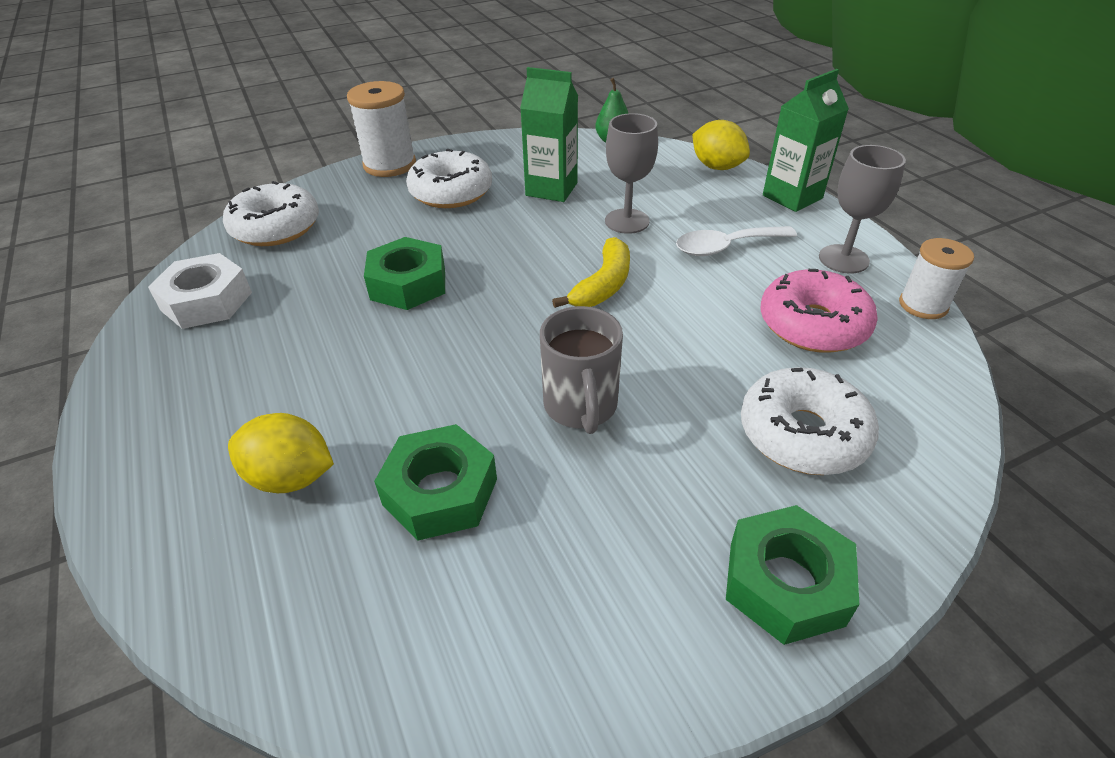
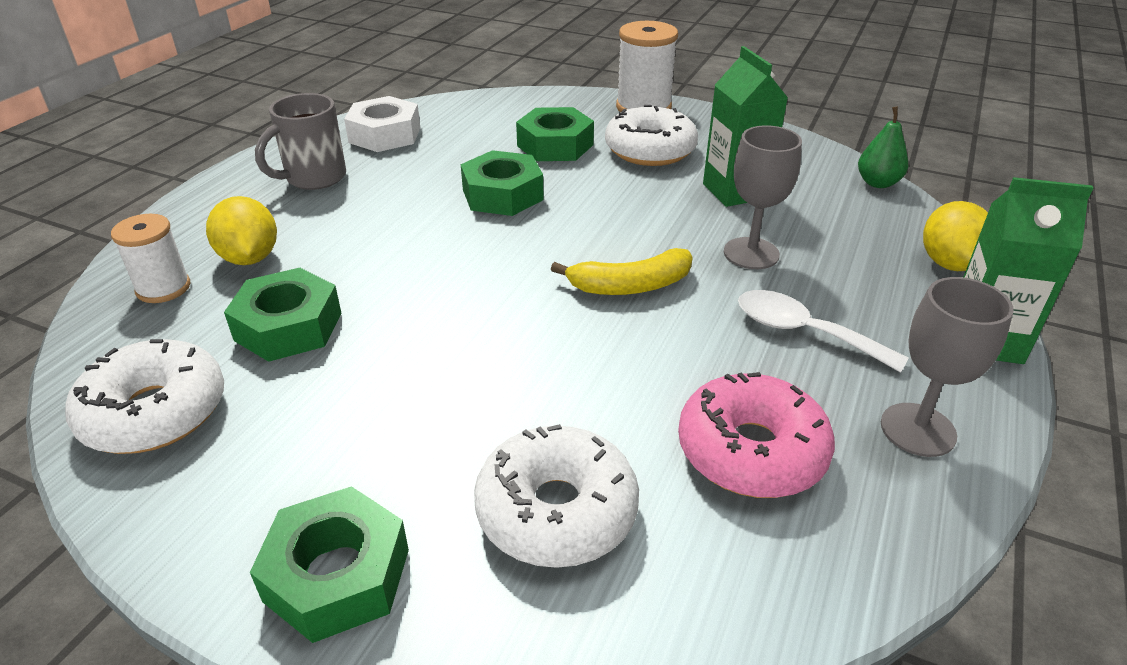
camera: 50 degrees right, 5 degrees down
(276, 228) = (495, 112): white donut -> white donut (155, 412)
(377, 226) = (555, 145): none -> green nut
(581, 407) = (449, 350): grey mug -> grey mug (314, 178)
(923, 305) = (922, 537): white spool -> white spool (163, 288)

